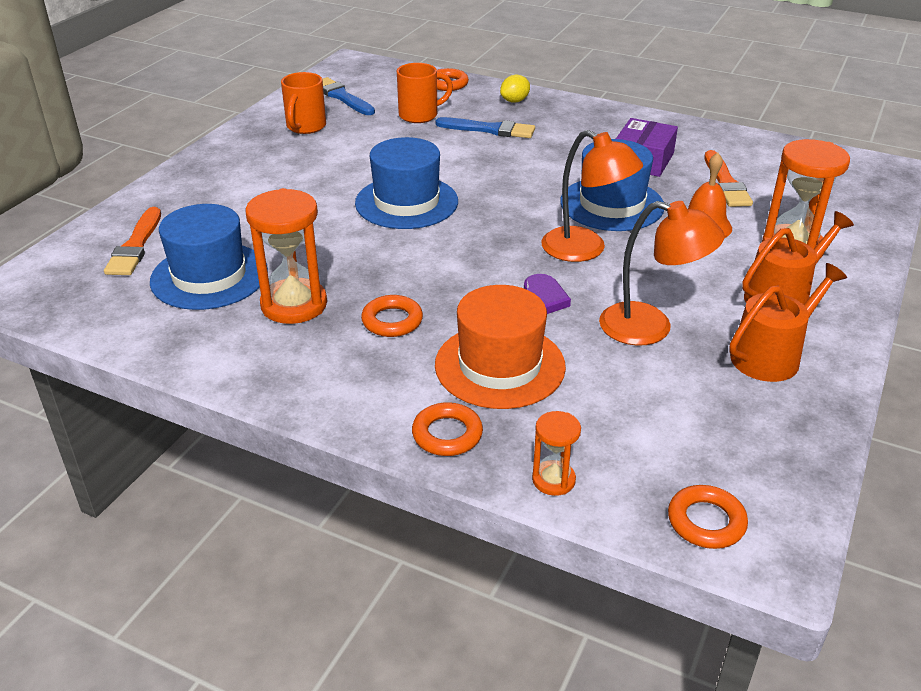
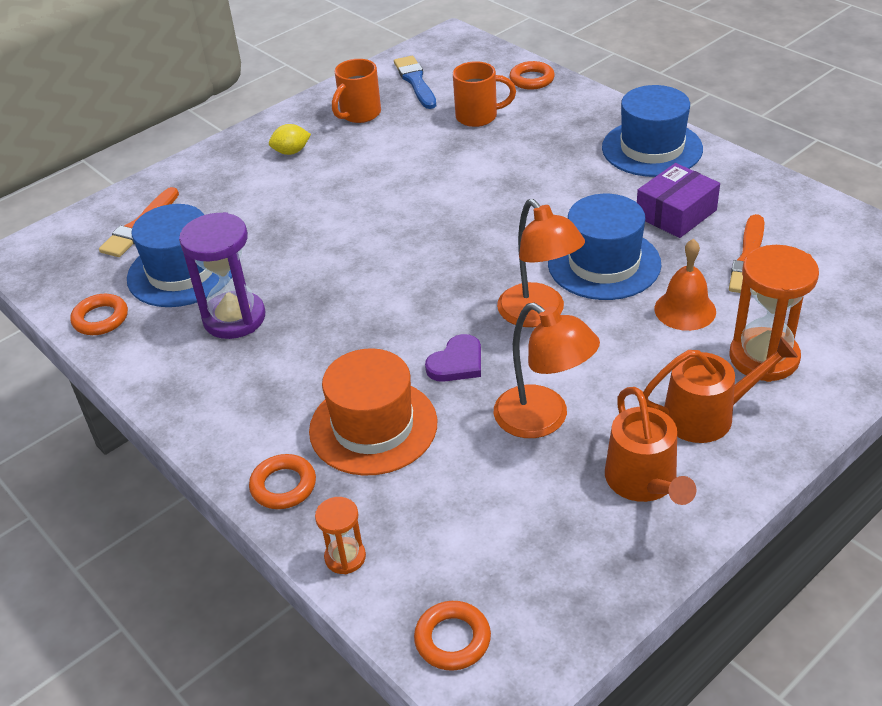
camera: 25 degrees right, 5 degrees up
(294, 305) = (234, 318): orange hourglass -> purple hourglass
(392, 321) = (308, 355): orange ring -> orange ring (101, 319)
(406, 202) = (401, 222): blue hat -> blue hat (652, 148)
(489, 129) = (538, 146): blue brush -> none
(514, 101) = (588, 112): yellow lemon -> yellow lemon (291, 152)
(771, 356) = (644, 482): orange watering can -> orange watering can turned 90 degrees clockwise

